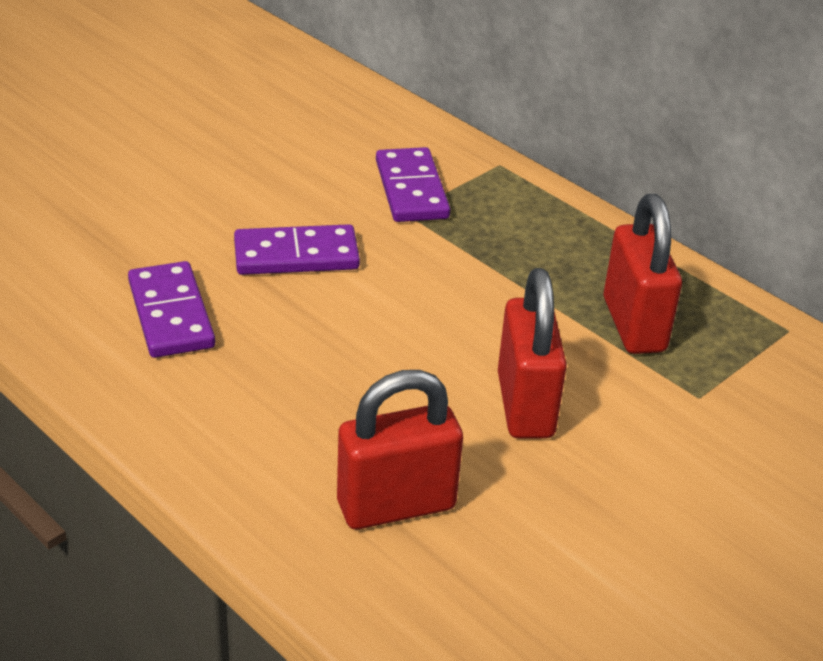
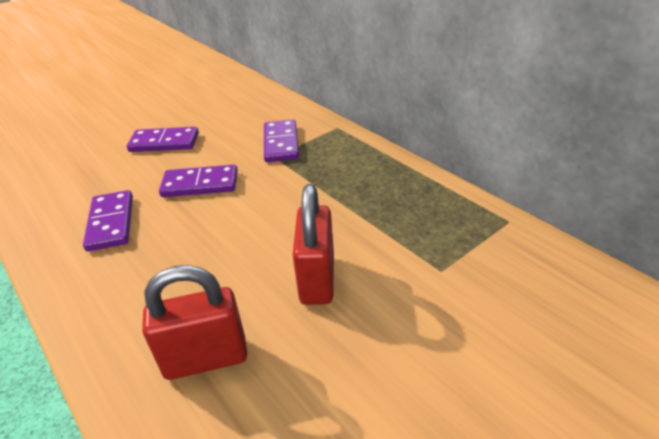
camera: 10 degrees right, 0 degrees up
(204, 178) = (164, 143): none -> purple domino
(634, 325) = (402, 221): red padlock -> none

